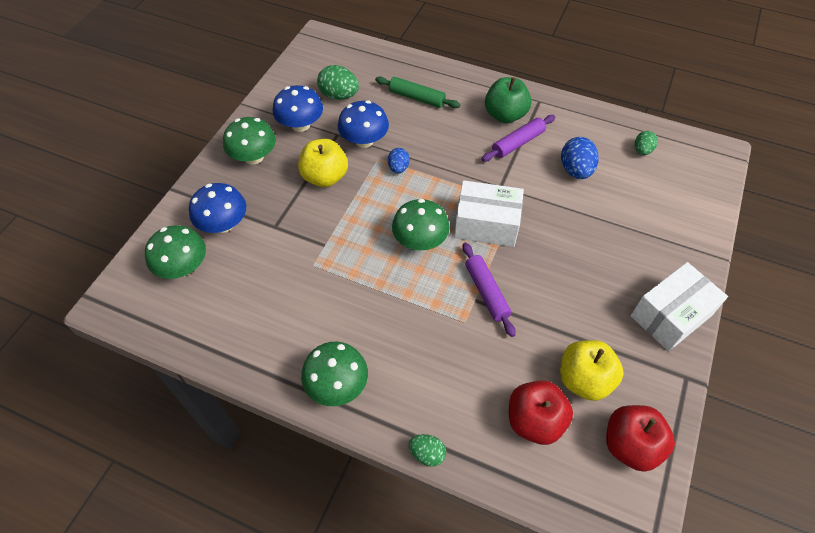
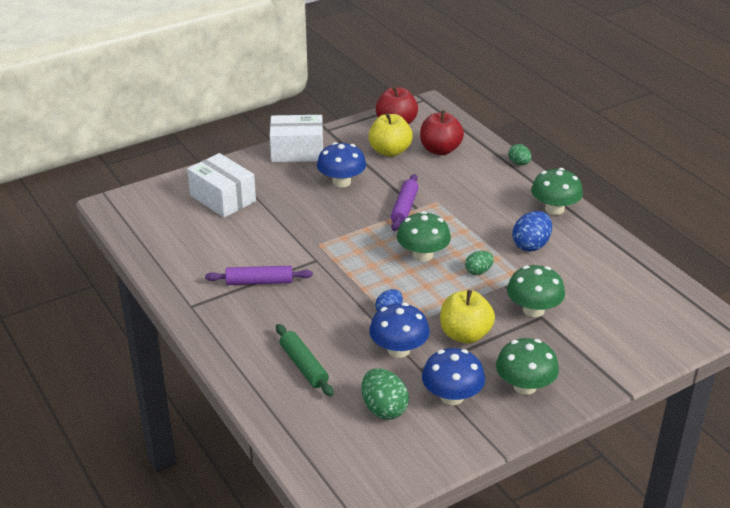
camera: 145 degrees left, 20 degrees down
(183, 267) = (642, 321): green mushroom -> green mushroom (533, 310)
(223, 224) = (588, 338): blue mushroom -> blue mushroom (341, 182)
(486, 224) = (358, 242): white box -> white box (223, 198)
(505, 115) = (239, 309): green apple -> none
(575, 170) = (240, 243): blue egg -> blue egg (531, 245)
(642, 150) = (167, 231): green egg -> green egg (478, 271)

